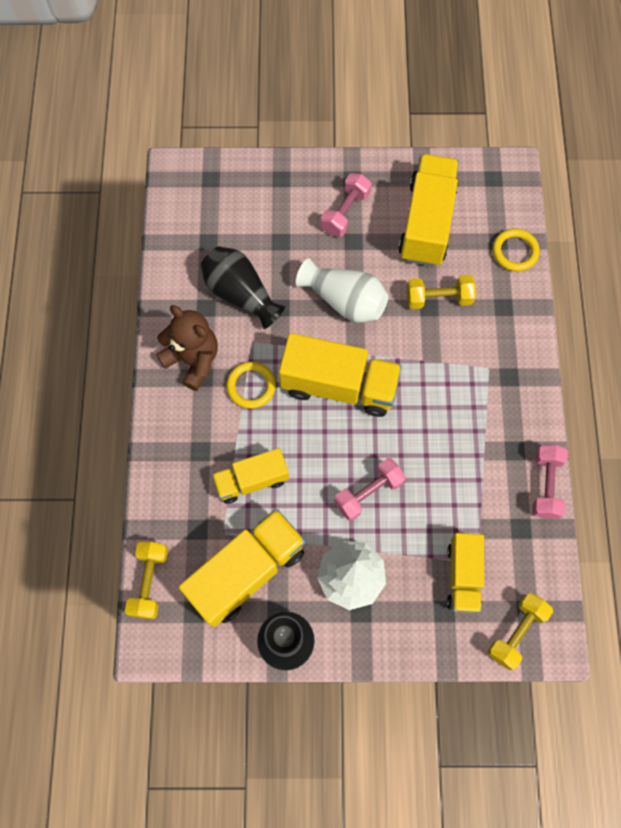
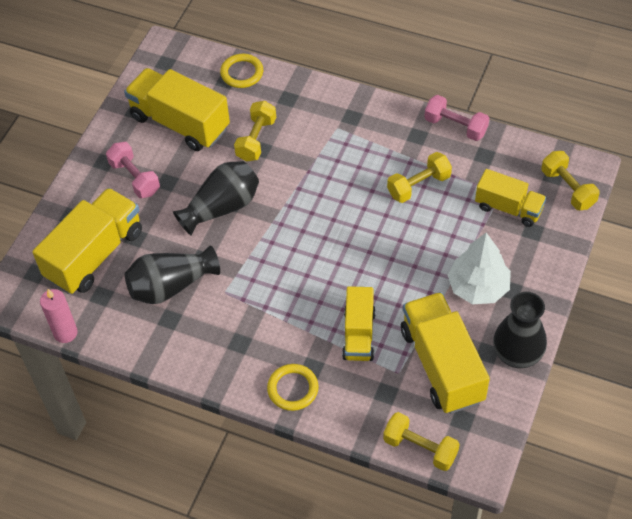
camera: 65 degrees left, 15 degrees down
(160, 230) = (65, 333): none -> pink candle
(193, 360) = (217, 346): brown teddy bear -> none
(251, 386) = (268, 306): yellow ring -> yellow ring (293, 389)
(339, 385) = (300, 238): yellow truck -> yellow truck (94, 254)
(345, 301) = (222, 207): white vase -> black vase
(368, 493) = (409, 249): pink dumbbell -> none
(451, 474) = (419, 185): none -> yellow dumbbell

